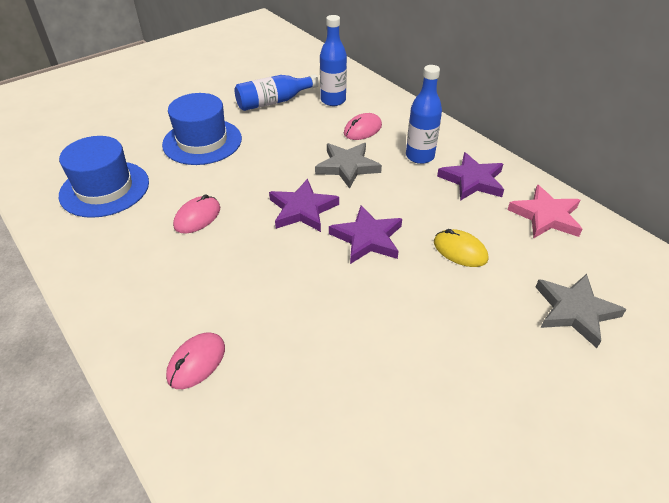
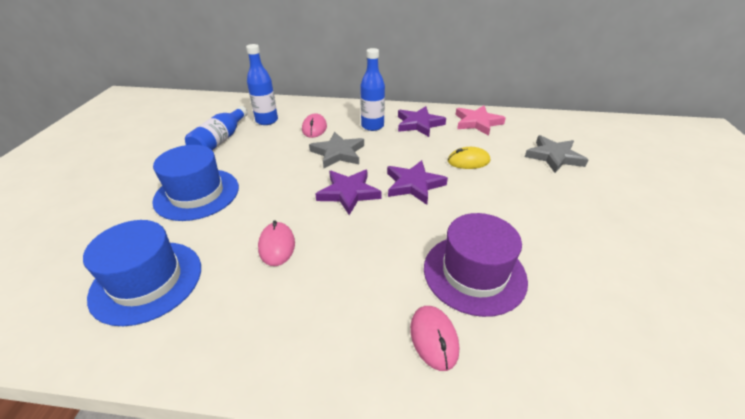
camera: 45 degrees left, 5 degrees down
(296, 347) = (474, 273): none -> purple hat

